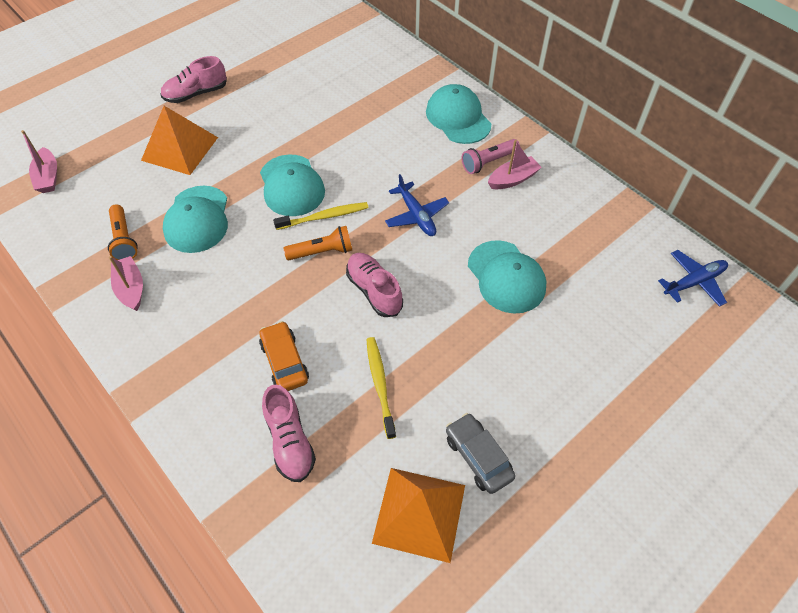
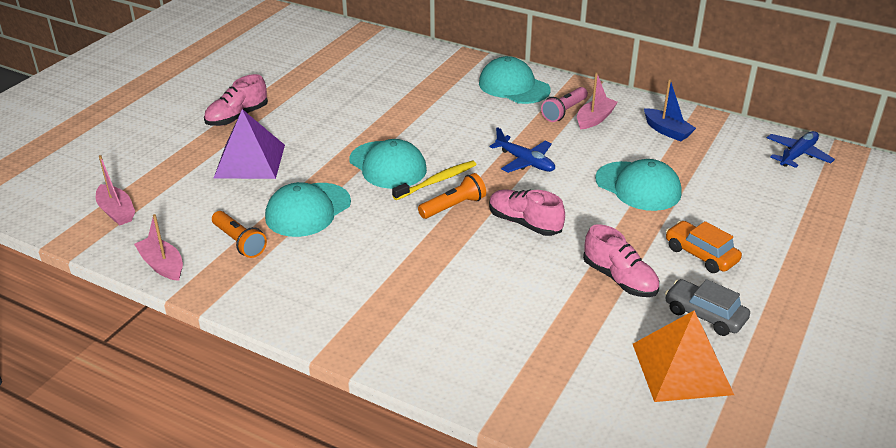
camera: 20 degrees left, 20 degrees down
(131, 288) = (274, 277): pink boat -> pink boat (162, 265)
(179, 148) = (249, 161): orange pyramid -> purple pyramid
(197, 219) = (308, 210): turquoise cap -> turquoise cap turned 60 degrees clockwise
(284, 362) = (475, 294): orange car -> orange car (700, 254)
(290, 441) = (523, 350): pink shoe -> pink shoe (619, 279)
(380, 384) = (579, 288): yellow toothbrush -> none
(576, 214) = (667, 131): none -> blue boat

